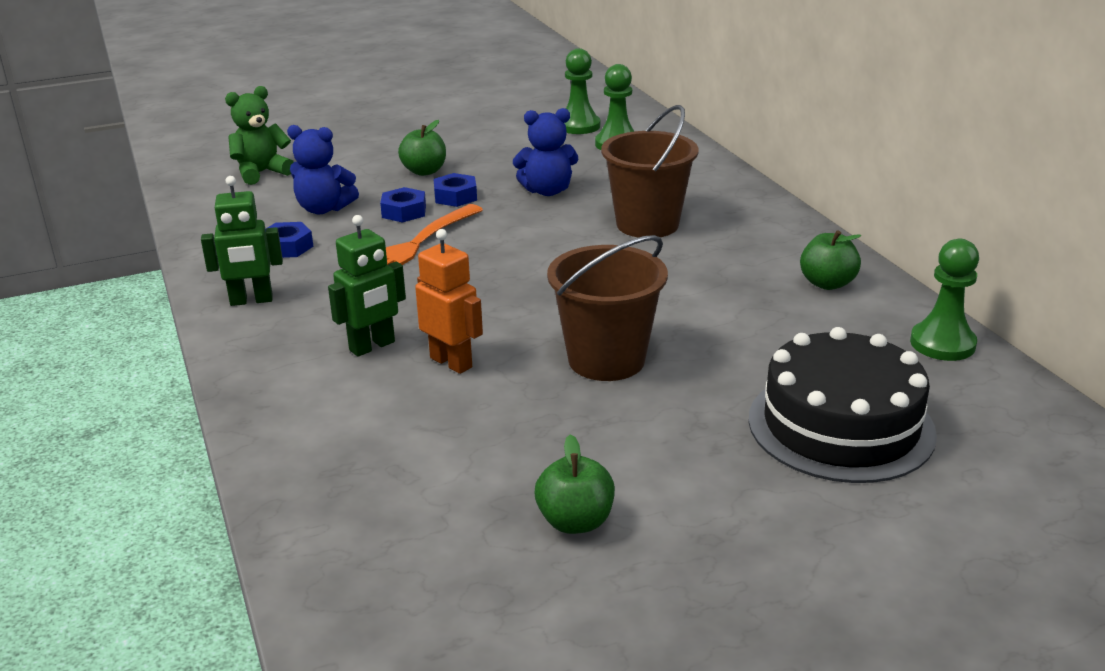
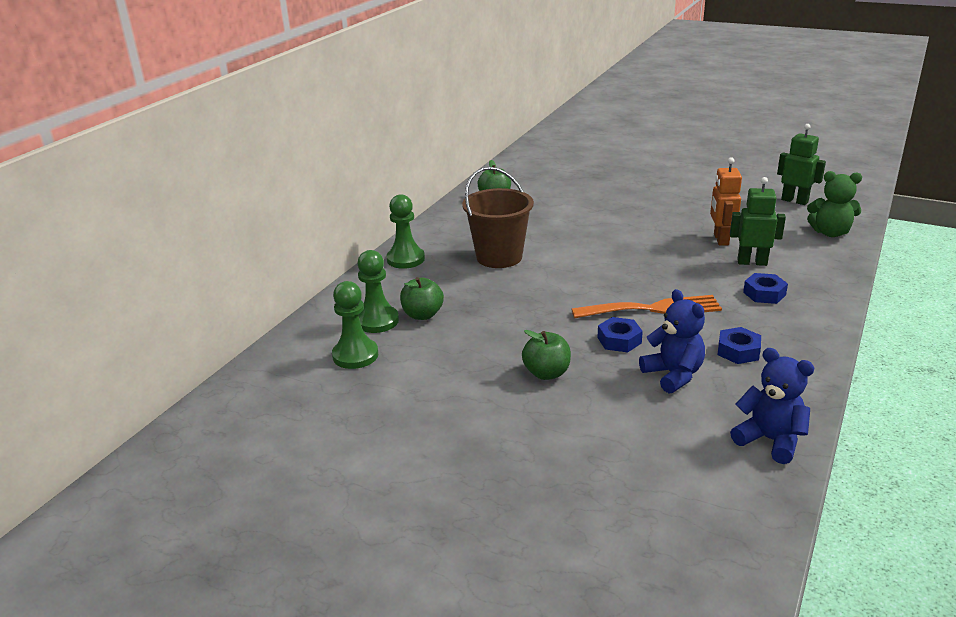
camera: 130 degrees left, 0 degrees up
(251, 300) = (800, 320): green robot -> green robot (794, 201)
(261, 173) = (681, 456): green teddy bear -> green teddy bear (830, 233)
(455, 196) = (565, 335): blue nut -> blue nut (764, 294)
(547, 191) = (502, 307): blue teddy bear -> blue teddy bear (770, 440)
(575, 521) = (744, 180): green apple -> green apple (422, 315)
(606, 360) = (649, 212): brown bucket -> none
(840, 425) = (606, 166): black cake -> none
(942, 344) = (513, 167): green pawn -> green pawn (405, 259)

